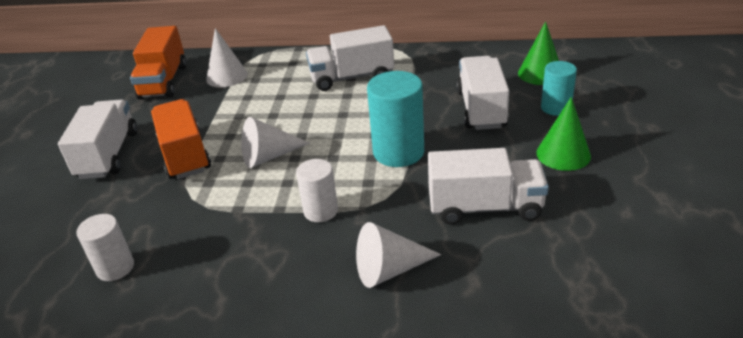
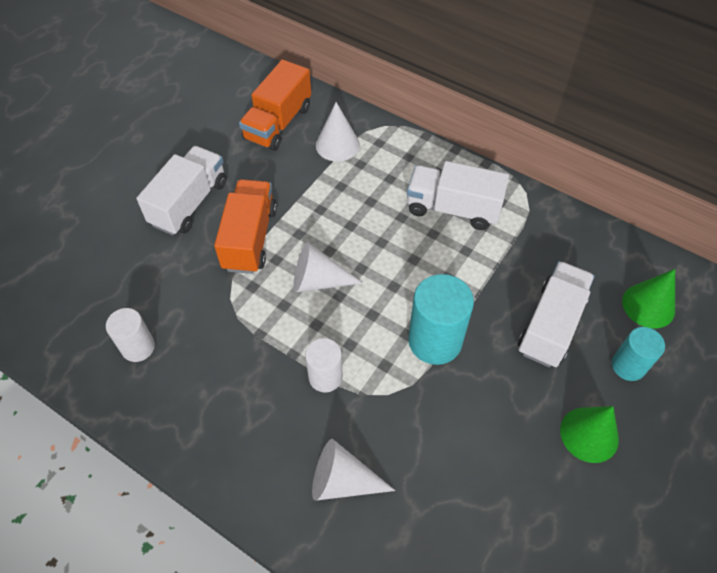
camera: 25 degrees right, 20 degrees up
(485, 207) = (468, 458): white truck -> none

